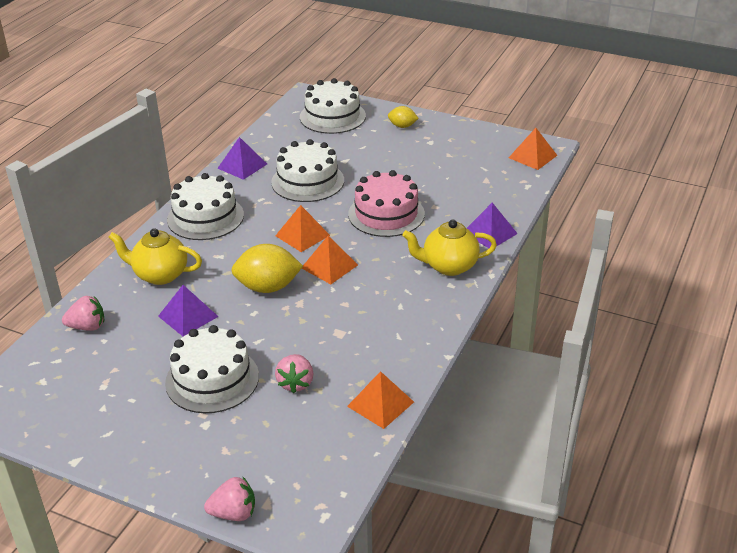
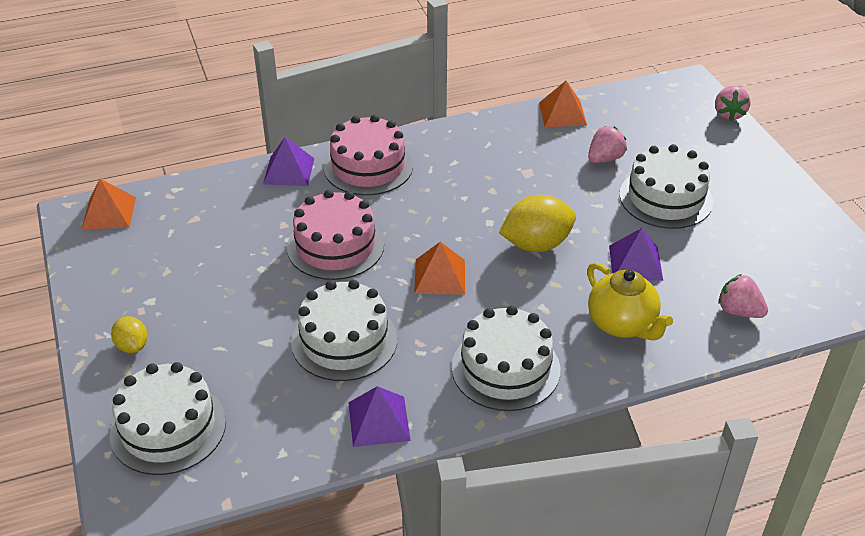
camera: 135 degrees left, 5 degrees up
(234, 513) = (729, 114): pink strawberry -> pink strawberry turned 120 degrees counterclockwise
(268, 287) = (536, 244): yellow lemon -> yellow lemon turned 60 degrees counterclockwise
(329, 266) = (459, 229): orange pyramid -> none
(449, 266) = (368, 166): yellow teapot -> pink cake

